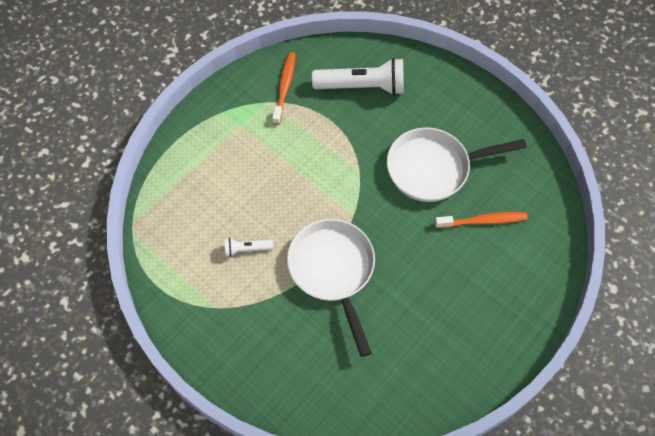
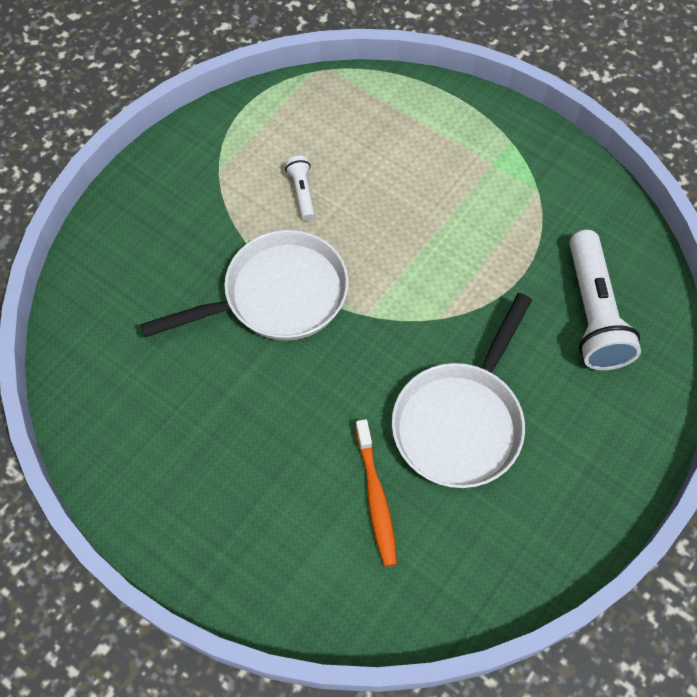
camera: 85 degrees right, 0 degrees up
(284, 87) = (568, 210): orange toothbrush -> none
(433, 168) = (461, 422): white pan -> white pan turned 135 degrees counterclockwise

